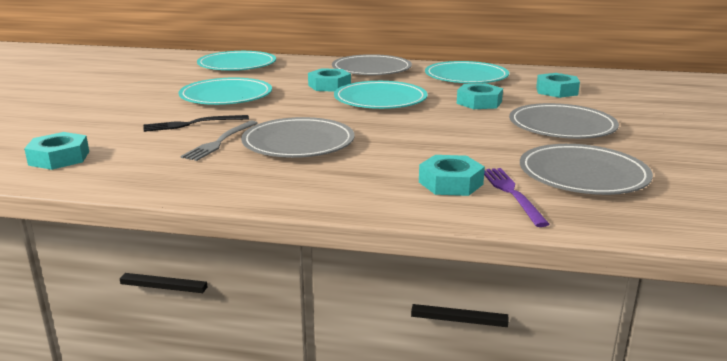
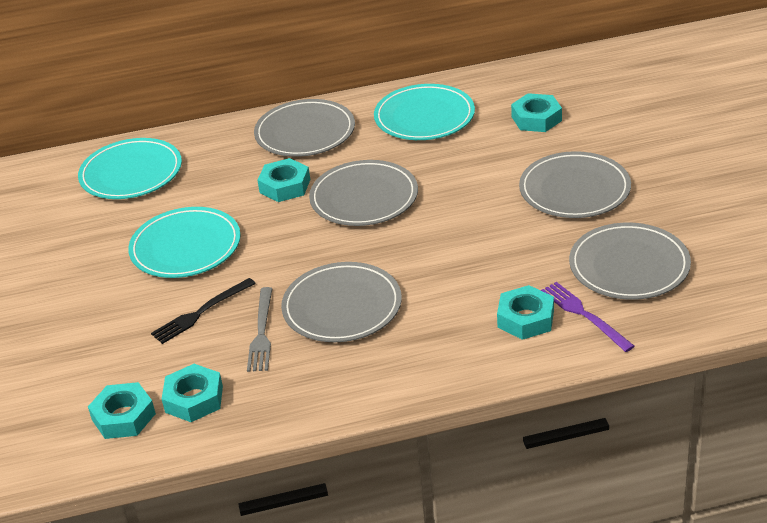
camera: 20 degrees left, 15 degrees up
(380, 100) = (364, 198): turquoise plate -> grey plate
(479, 102) = (470, 169): turquoise nut -> turquoise nut (194, 399)

